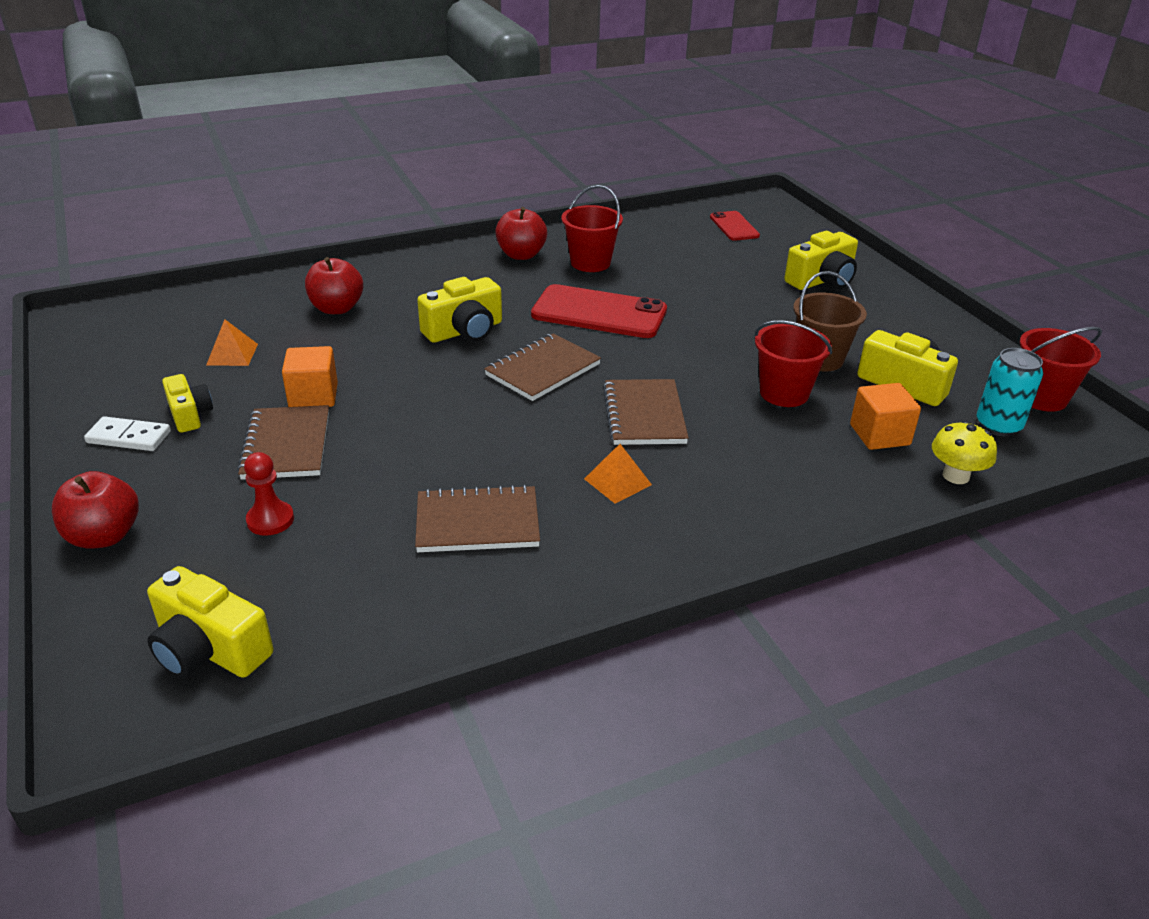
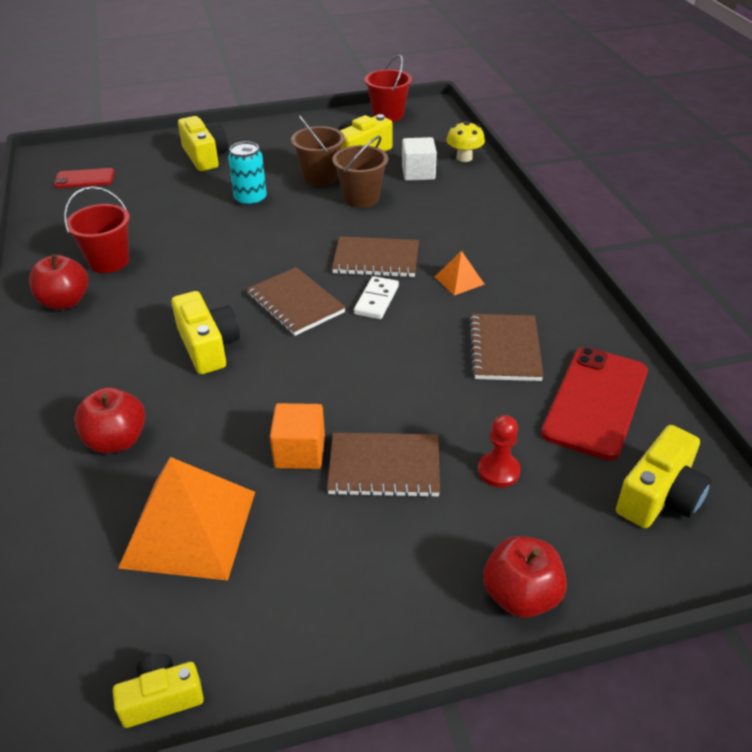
camera: 80 degrees left, 5 degrees up
(129, 437) = (347, 605): white domino -> white domino (376, 300)
(189, 414) = (312, 553): yellow camera -> yellow camera (161, 698)
(232, 354) = (189, 528): orange pyramid -> orange pyramid, size x2.17
(599, 313) = (209, 265): red phone -> red phone (595, 402)
(784, 393) = (361, 198): red bucket -> brown bucket
(879, 435) = (418, 173): orange cube -> white cube
(998, 425) = (415, 134): turquoise can -> turquoise can (250, 200)

